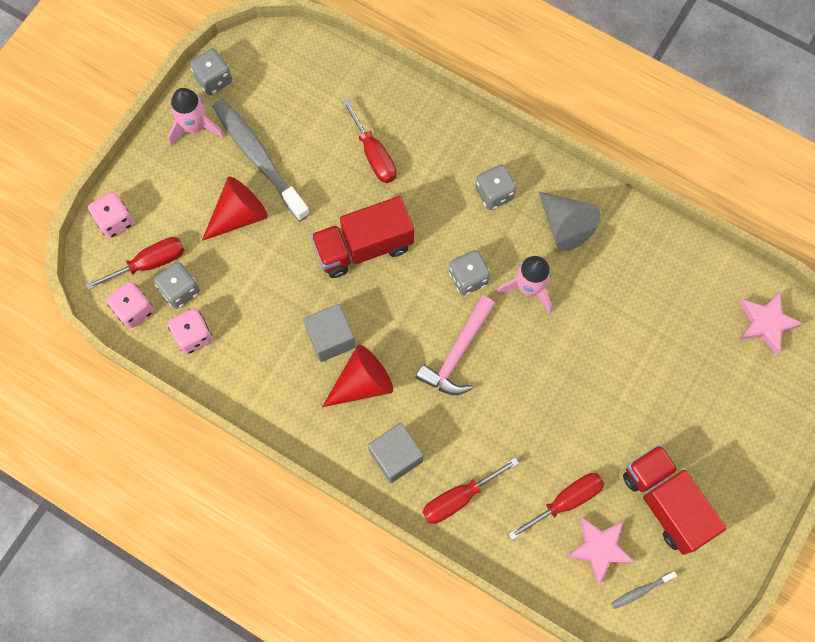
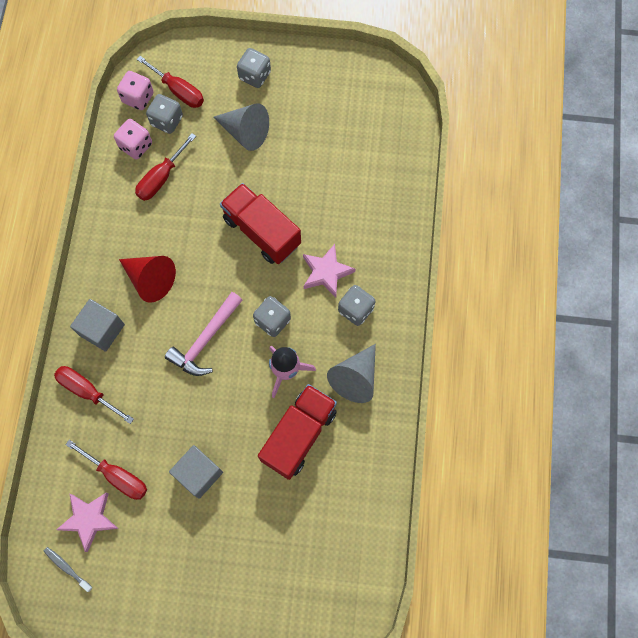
camera: 65 degrees right, 0 degrees up
(115, 221) = (201, 53): pink dice -> none
(195, 127) = (302, 70): pink rocket -> none
(214, 80) = (347, 64): grey dice -> grey dice (255, 76)
(239, 215) = (245, 132): red cone -> grey cone
(259, 158) = (299, 124): grey toothbrush -> none
(331, 338) = (176, 241): grey cube -> grey cube (199, 474)
(374, 154) = (343, 204): red screwdriver -> red screwdriver (161, 178)
(457, 353) = (205, 340): pink hammer -> pink hammer turned 60 degrees counterclockwise
(665, 502) = (149, 559): red truck -> red truck (299, 435)
(766, 323) = (346, 585): pink star -> pink star (326, 272)

